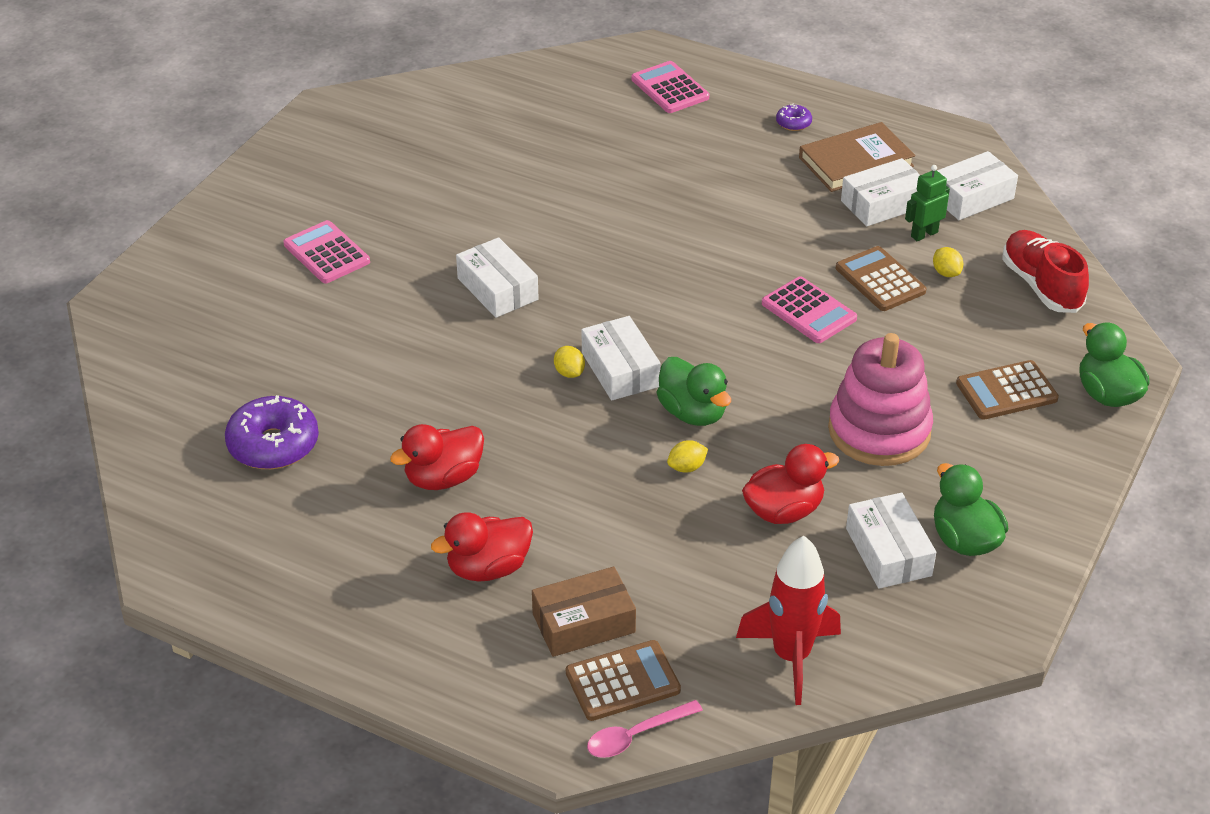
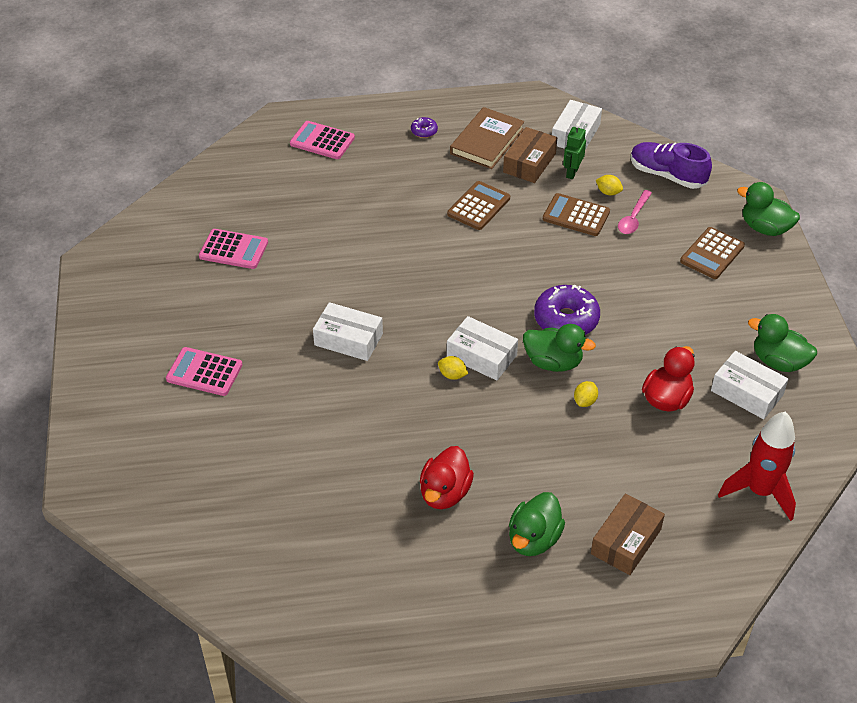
camera: 35 degrees left, 5 degrees up
(273, 445) = (308, 533): purple donut -> purple donut (566, 320)
(488, 568) = (533, 539): red duck -> green duck
(622, 681) = (685, 566): brown calculator -> brown calculator (478, 206)
(636, 735) = (726, 596): pink spoon -> pink spoon (633, 218)
(809, 311) = (555, 257): pink calculator -> pink calculator (233, 250)
(879, 431) = (668, 316): pink stacking toy -> none
(883, 203) = (529, 163): white box -> brown box
(1041, 286) = (667, 175): red shoe -> purple shoe

